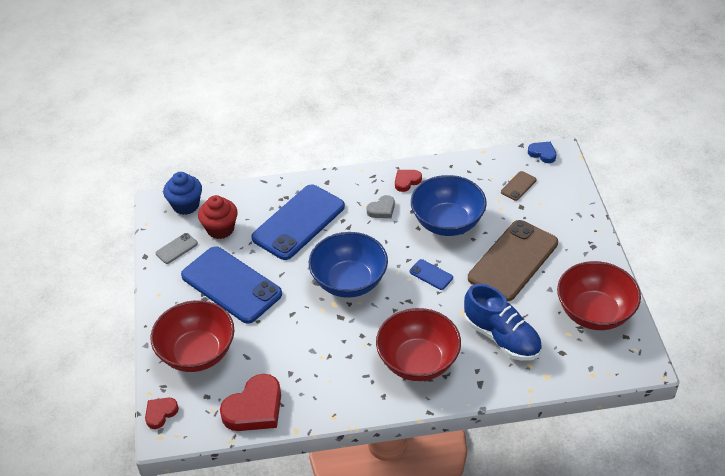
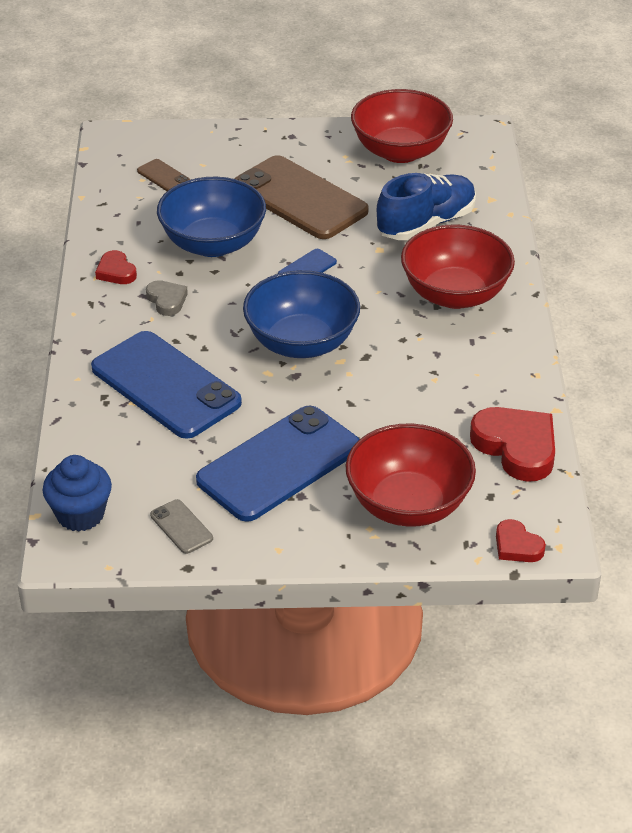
camera: 85 degrees left, 5 degrees down
(220, 229) = (152, 473): red cupcake -> none
(542, 153) = (108, 148): blue heart -> none

